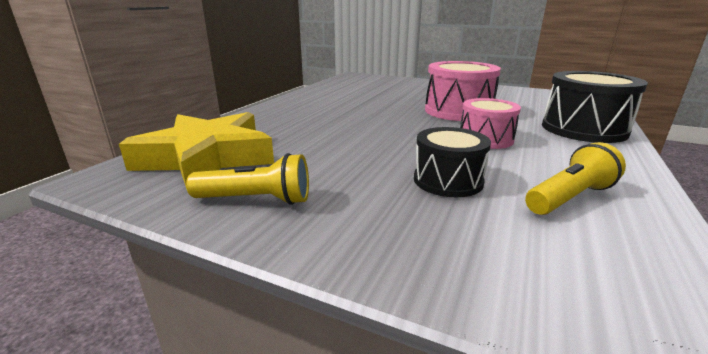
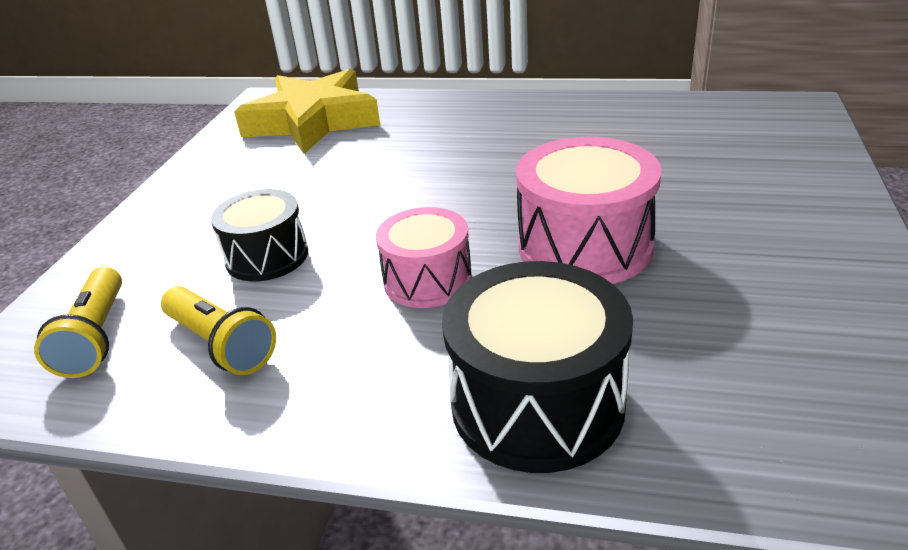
camera: 80 degrees right, 10 degrees up
(256, 200) = (224, 168): yellow flashlight -> yellow flashlight (96, 337)

